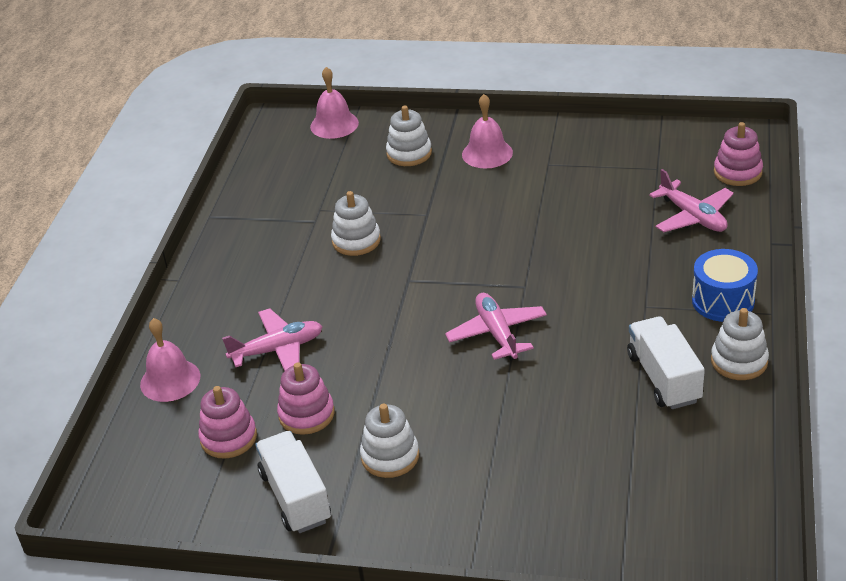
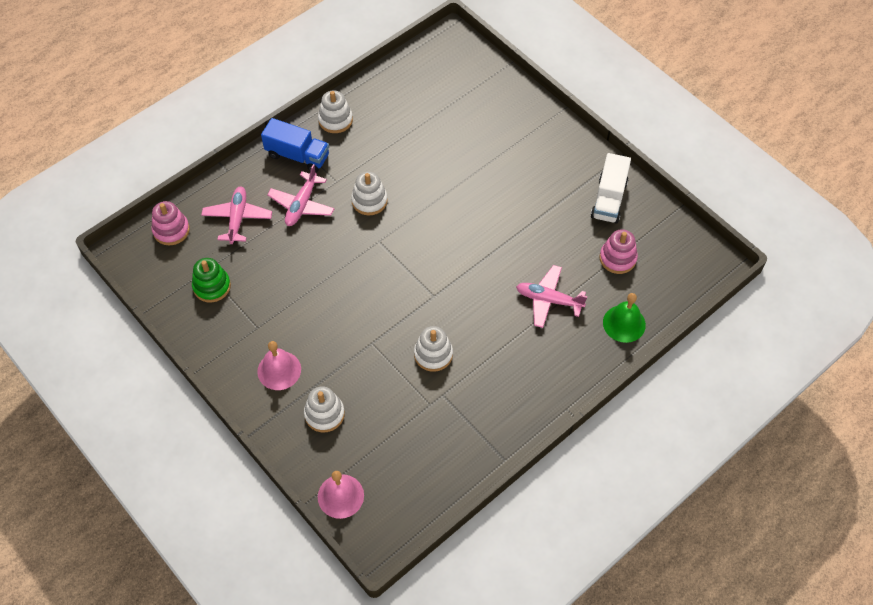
camera: 145 degrees left, 20 degrees up
(170, 380) = (624, 323): pink bell -> green bell
(306, 414) = (567, 243): pink stacking toy -> none
(390, 456) = (546, 189): white stacking toy -> white stacking toy (369, 201)
(497, 333) = (425, 221): pink plane -> pink plane (302, 205)
(632, 163) = (212, 286): none -> green stacking toy
(664, 378) = (379, 136): white truck -> none
(723, 301) = (297, 155): blue drum -> blue truck

